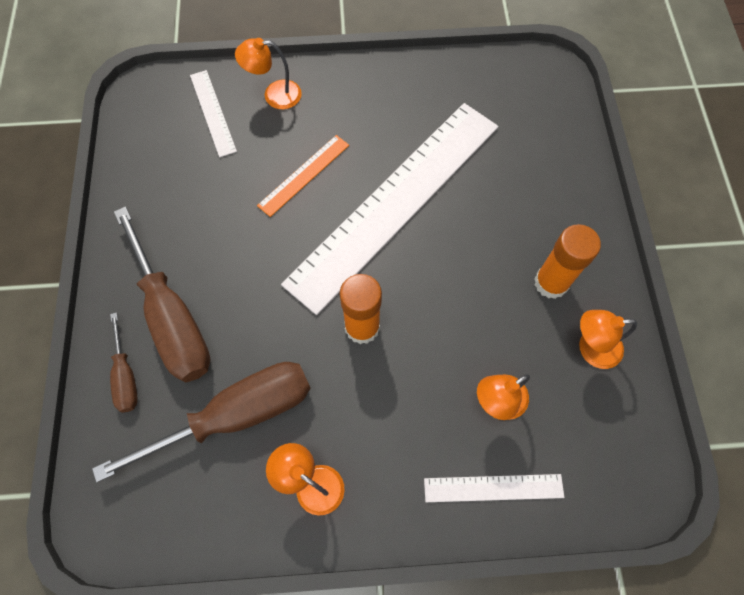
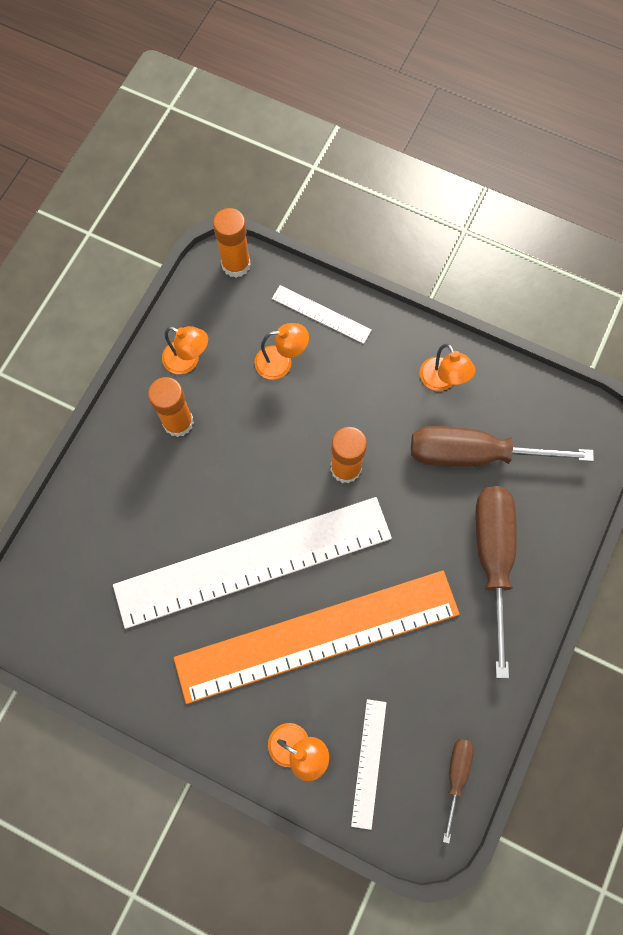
camera: 150 degrees left, 5 degrees up
(126, 375) = (547, 530): brown screwdriver -> brown screwdriver (456, 776)
(304, 175) = (317, 636): orange ruler -> orange ruler, size x2.44
(631, 495) = (236, 264): none -> orange glue stick

